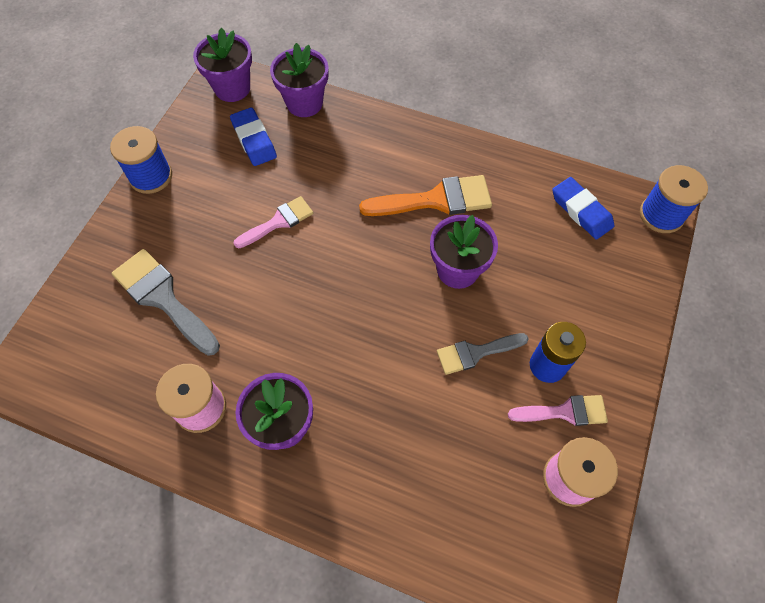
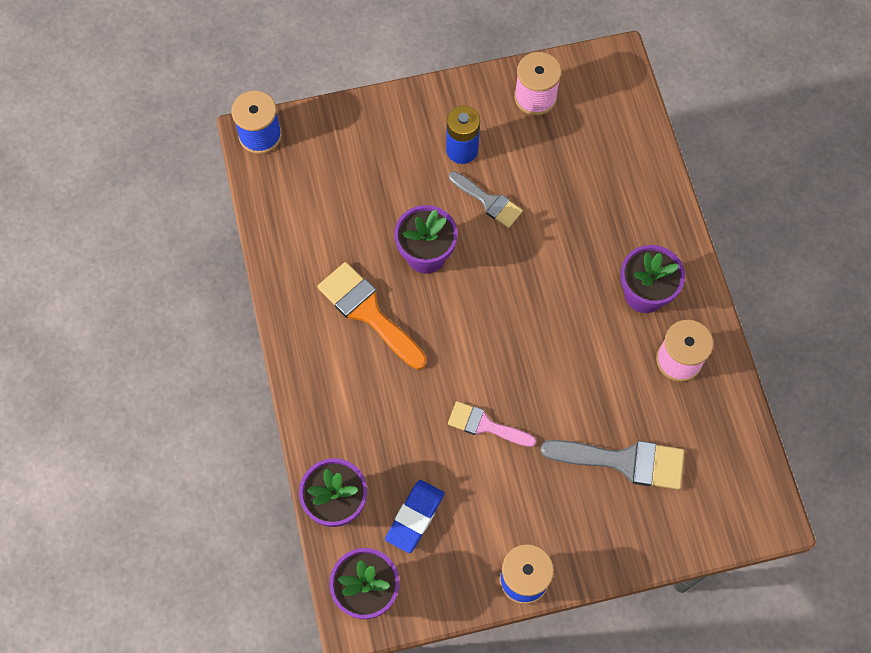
camera: 125 degrees left, 5 degrees up
(163, 298) = (623, 461): grey brush -> grey brush turned 90 degrees counterclockwise
(564, 412) = (490, 122): pink brush -> none
(581, 211) = (298, 195): blue eraser -> none

